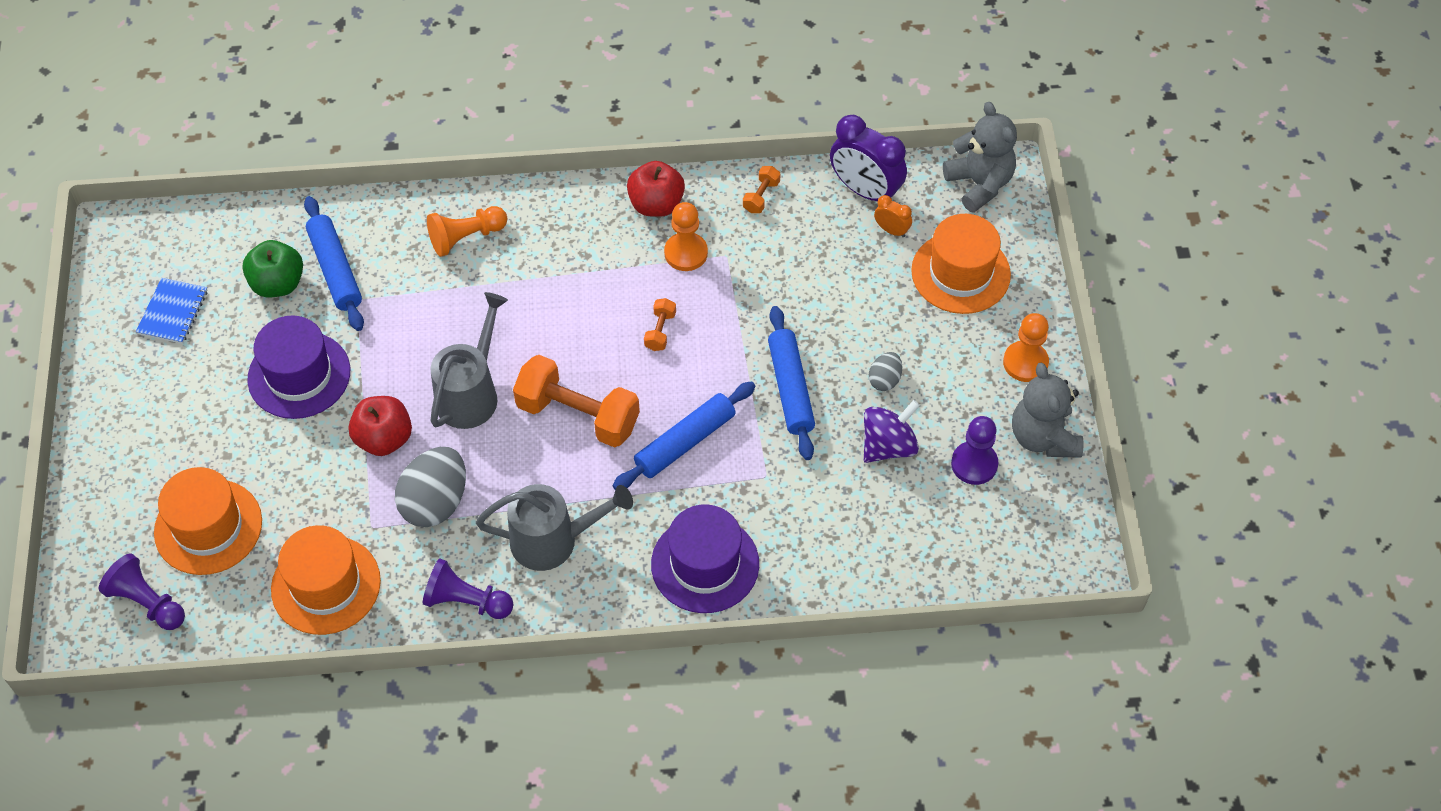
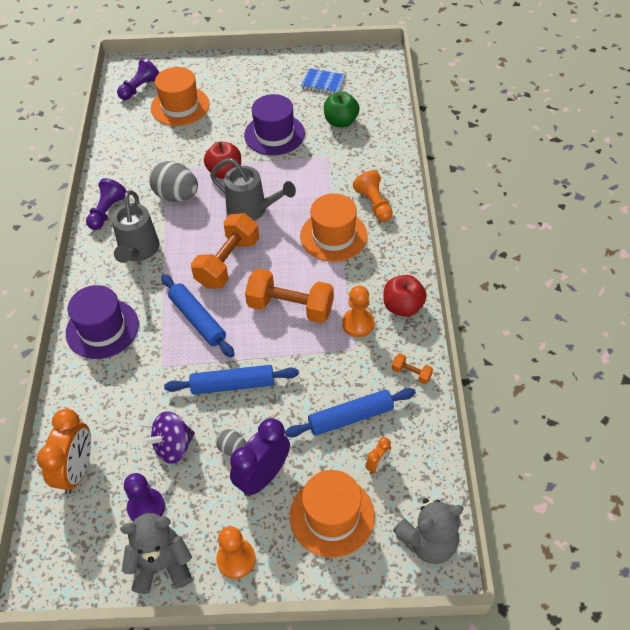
camera: 95 degrees right, 5 degrees down
(326, 585) = (133, 153): orange hat -> orange hat (333, 236)
(335, 270) = (350, 145): blue rolling pin -> blue rolling pin (350, 417)
(660, 331) = (290, 307): orange dumbbell -> orange dumbbell, size x2.26
(865, 190) = (419, 448): purple clock -> purple clock (263, 477)
(888, 446) = (173, 446): purple spinning top -> purple spinning top turned 90 degrees clockwise
(933, 552) = (77, 470): none -> orange clock

